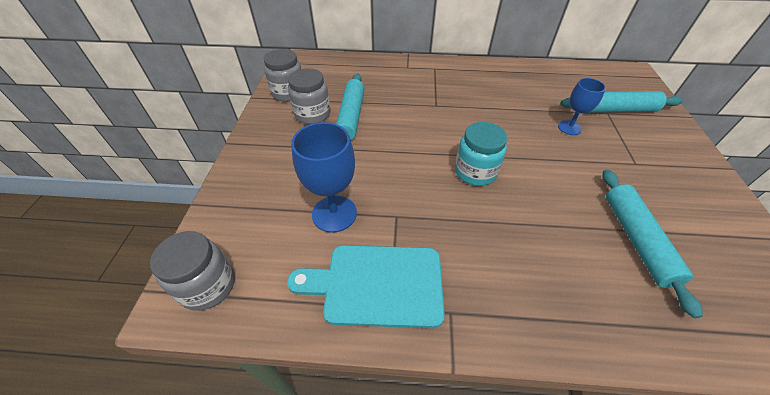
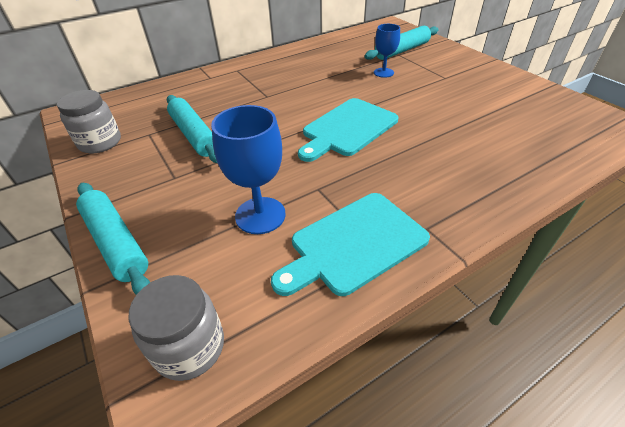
camera: 35 degrees left, 5 degrees down
(312, 114) = (149, 149): grey jar -> none
(475, 172) = (347, 128): turquoise jar -> turquoise cutting board
(636, 240) = (489, 121): turquoise rolling pin -> turquoise rolling pin (116, 242)

